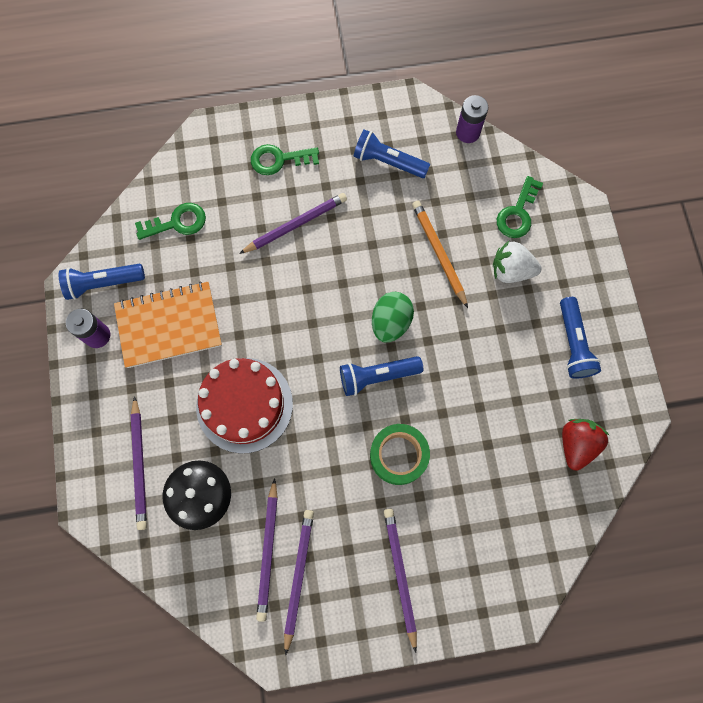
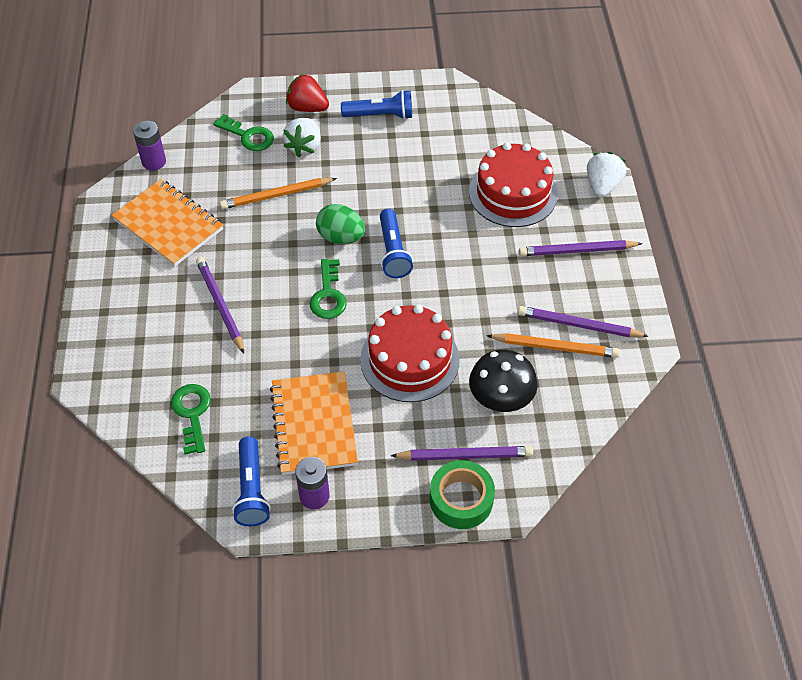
camera: 85 degrees left, 20 degrees down
(268, 551) = (555, 347): purple pencil -> orange pencil
(279, 160) = (140, 315): green key -> green key (328, 295)
(388, 162) = (168, 225): blue flashlight -> orange notebook
(398, 455) = (470, 242): green tape -> green tape (461, 499)
(476, 499) = (513, 193): none -> red cake
(502, 606) = (602, 186): none -> white strawberry
(576, 444) = (469, 124): red strawberry -> red strawberry (307, 108)

